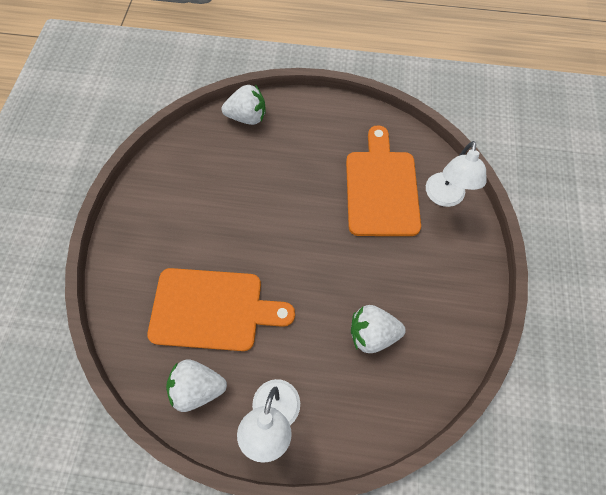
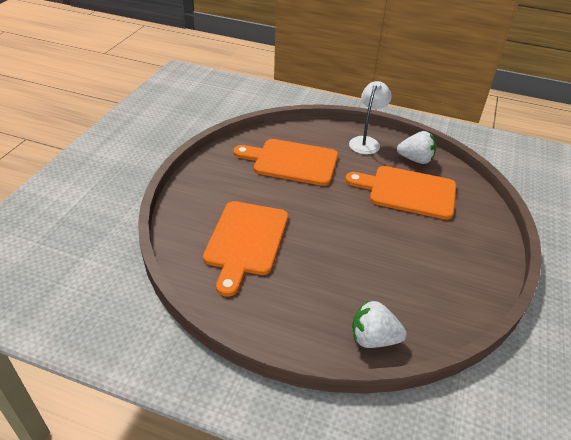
camera: 170 degrees left, 25 degrees down
(372, 333) = (291, 162): white strawberry -> orange cutting board
(444, 197) = (191, 224): white lamp -> none

